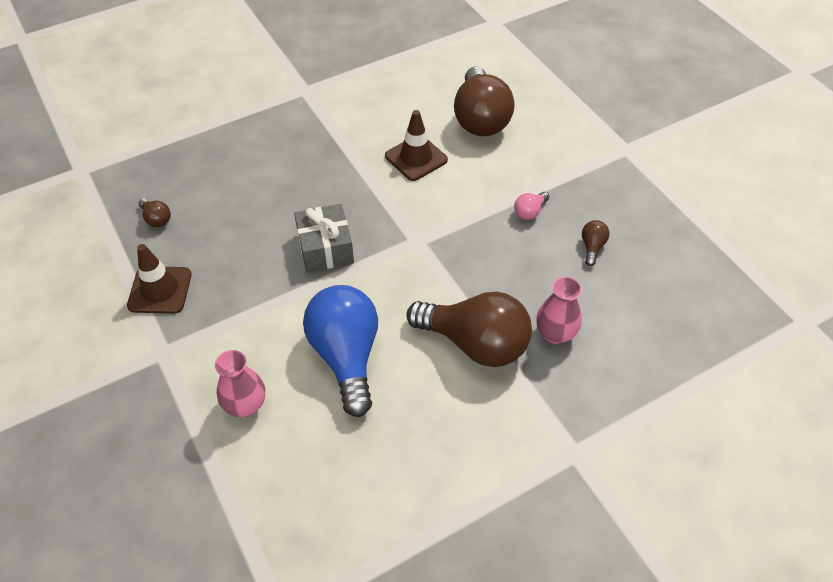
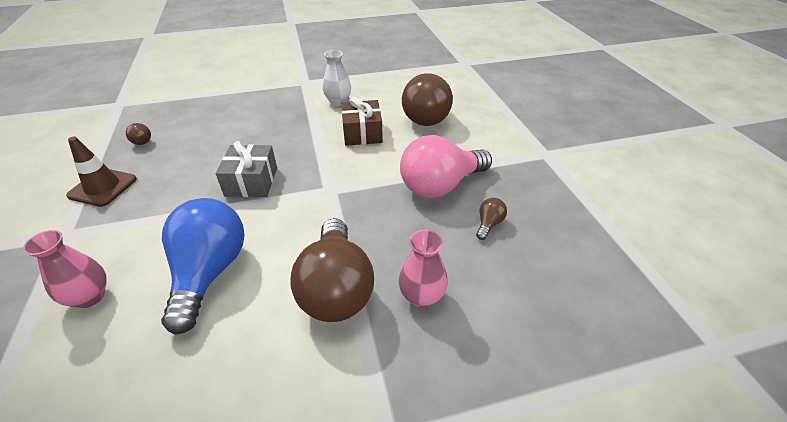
camera: 15 degrees right, 10 degrees down
(364, 115) = (338, 101): none -> white vase
(416, 158) = (362, 133): brown traffic cone -> brown gift
(475, 343) = (336, 288): brown light bulb -> brown light bulb turned 45 degrees clockwise
(529, 212) = (440, 185): pink light bulb -> pink light bulb, size x2.45

